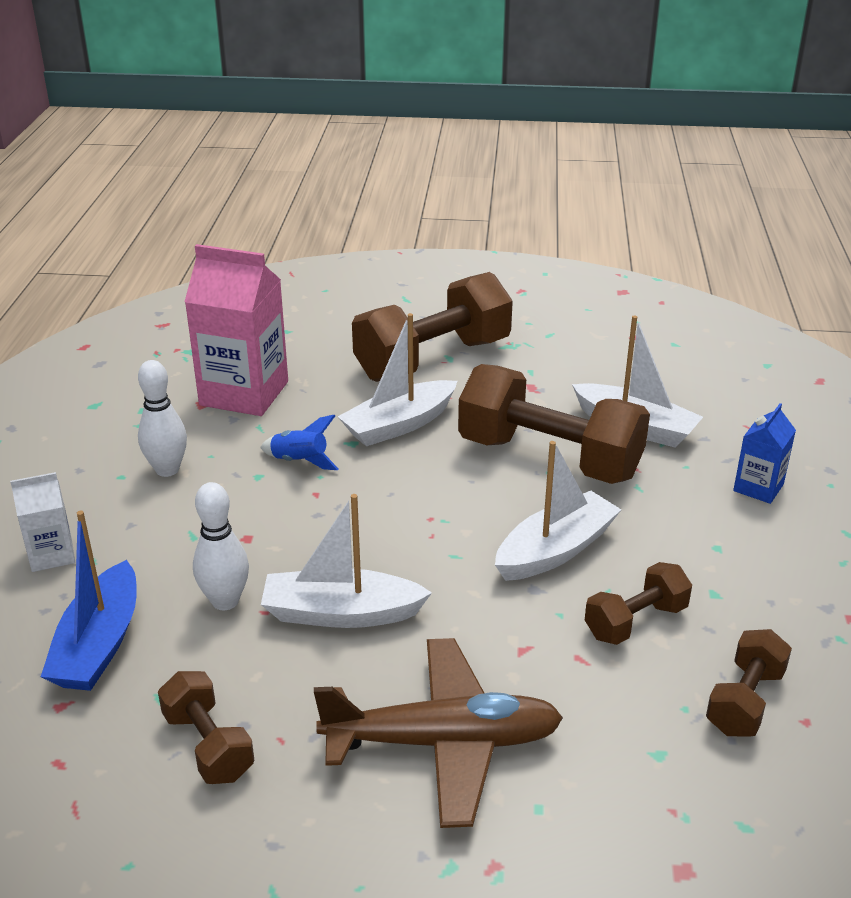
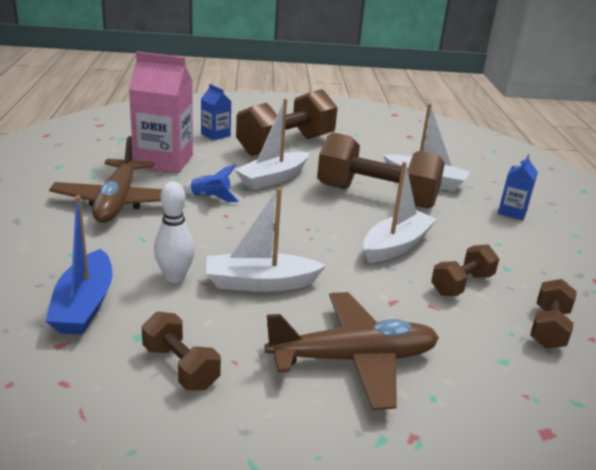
camera: 10 degrees left, 5 degrees down
(52, 555) = (39, 251): white carton -> none
(167, 469) = (117, 202): white bowling pin -> brown plane
(329, 341) = (215, 135): none -> blue carton

